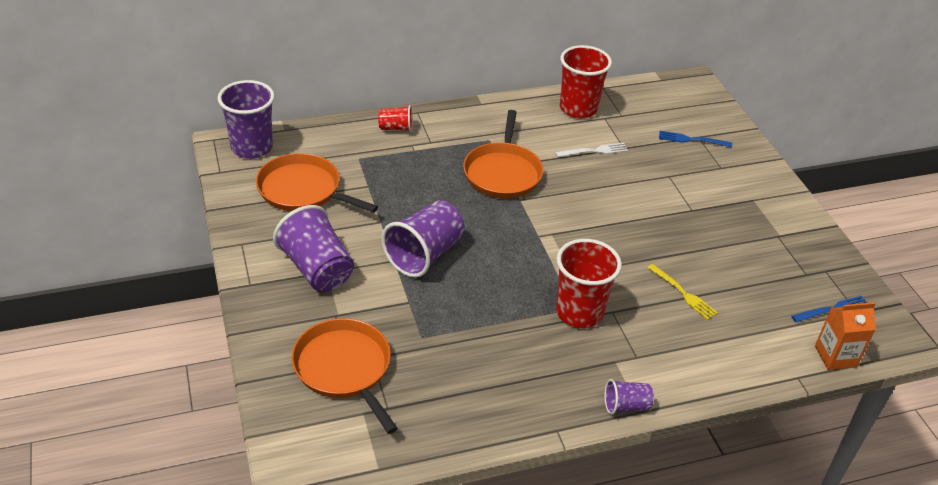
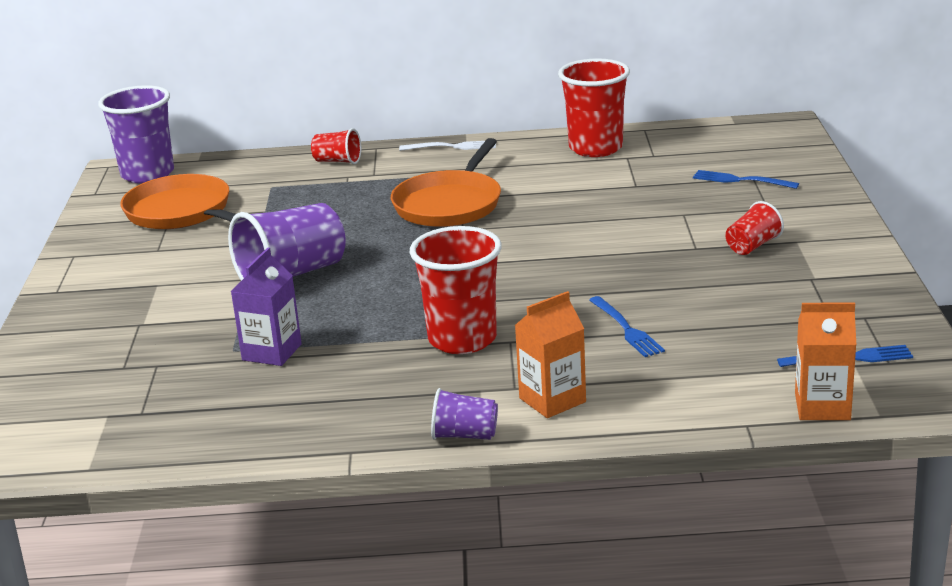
camera: 20 degrees right, 15 degrees down
(317, 269) = (147, 281): purple cup -> none
(344, 369) = (114, 373): orange pan -> none
(451, 336) = (272, 352): none -> purple carton
(594, 151) = (591, 187): white fork -> white fork (452, 147)
(667, 366) = (552, 400): none -> orange carton
(683, 293) = (627, 329): yellow fork -> blue fork
(728, 206) = (752, 246): none -> red cup

